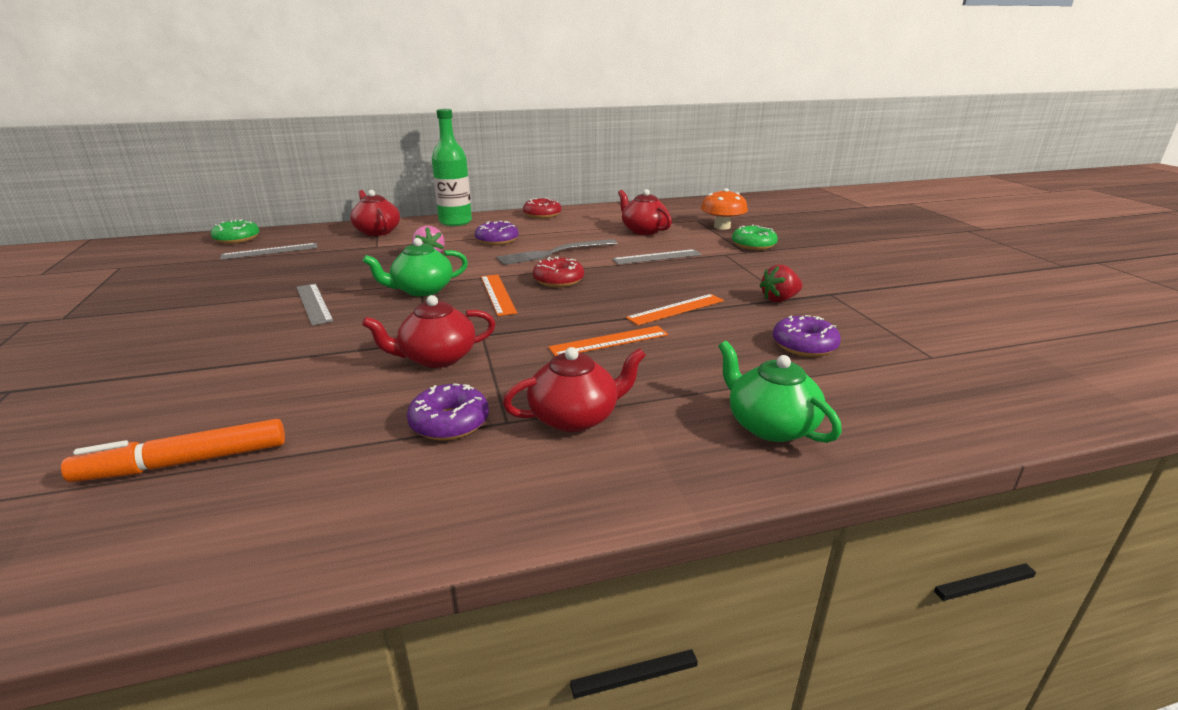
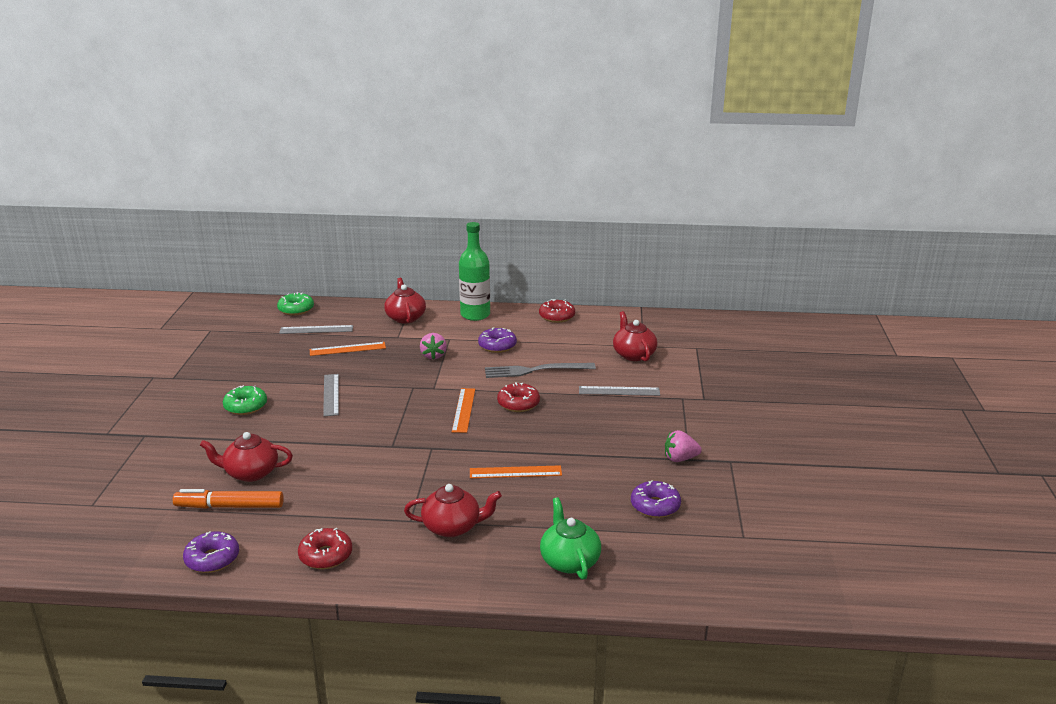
camera: 20 degrees right, 0 degrees up
(393, 503) = (326, 556): none -> red donut
(422, 290) = (410, 395): green teapot -> none
(437, 358) = (392, 462): red teapot -> red teapot (250, 473)
(449, 423) = (377, 513): purple donut -> purple donut (212, 559)
(676, 309) = (588, 452): orange ruler -> orange ruler (347, 349)
(722, 227) = (712, 361): orange mushroom -> none
(753, 245) = (719, 391): green donut -> green donut (245, 406)
(779, 299) = (680, 459): red strawberry -> pink strawberry

